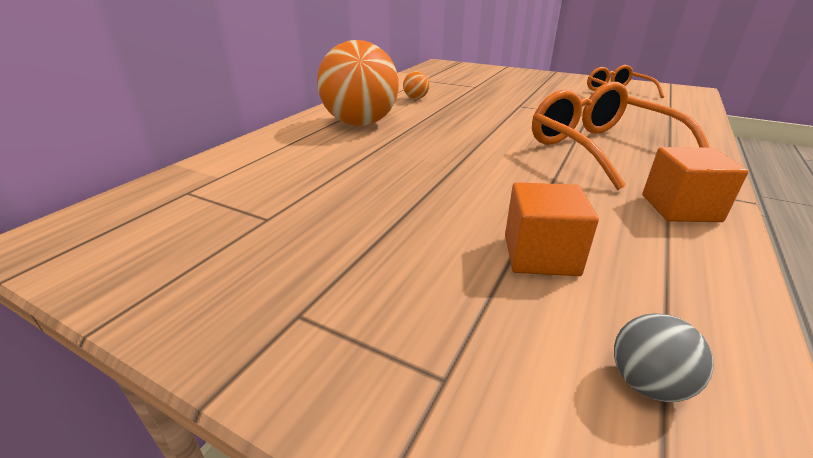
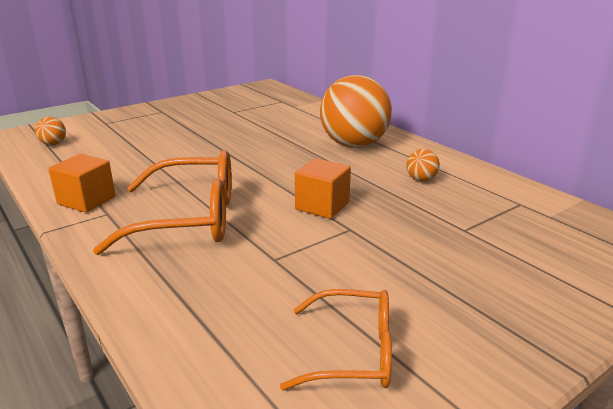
camera: 115 degrees right, 5 degrees down
(540, 255) = (123, 150): orange cube -> orange cube (322, 206)
(647, 383) = (53, 144): grey ball -> orange ball

